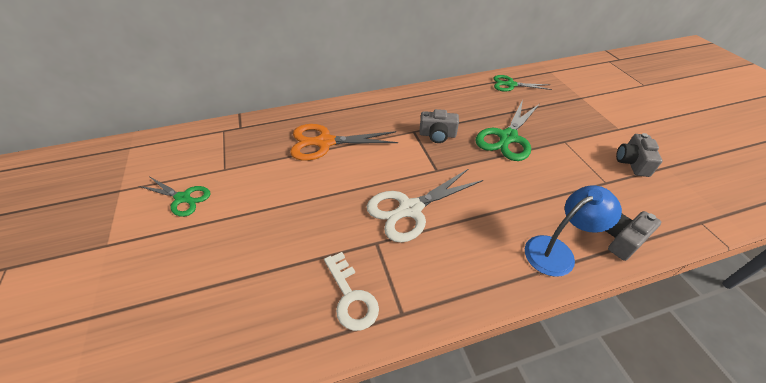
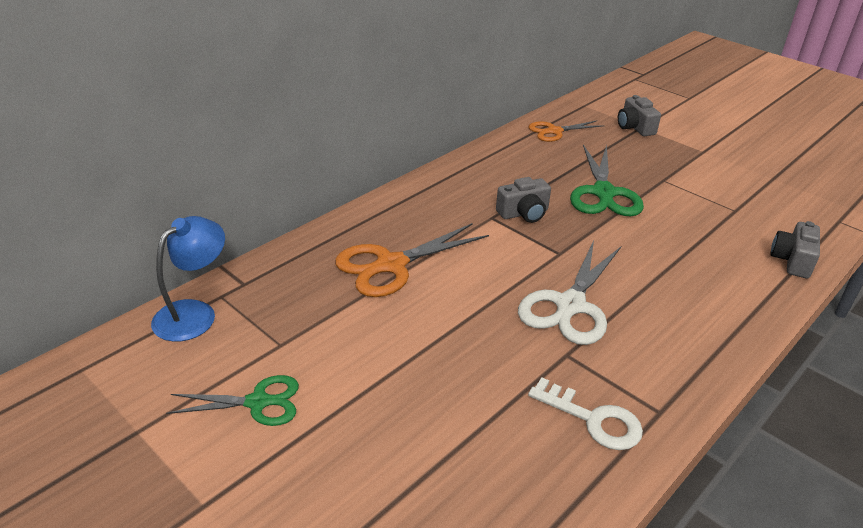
camera: 30 degrees left, 10 degrees down
(511, 85) = (554, 131): green scissors -> orange scissors
(557, 251) = (747, 292): blue lamp -> blue lamp (194, 313)
(632, 163) = (742, 183): grey camera -> grey camera (635, 127)

